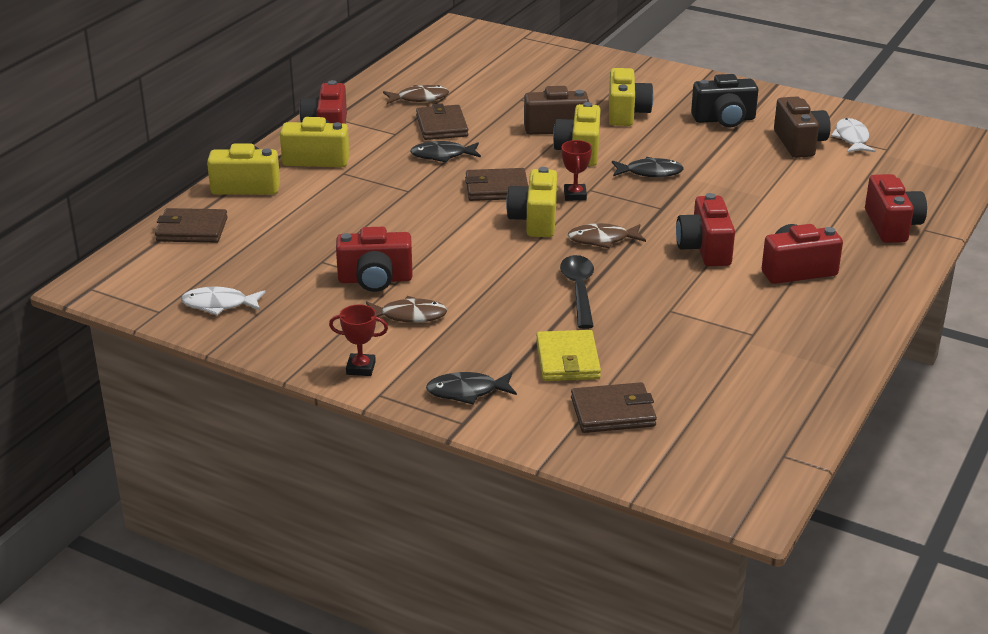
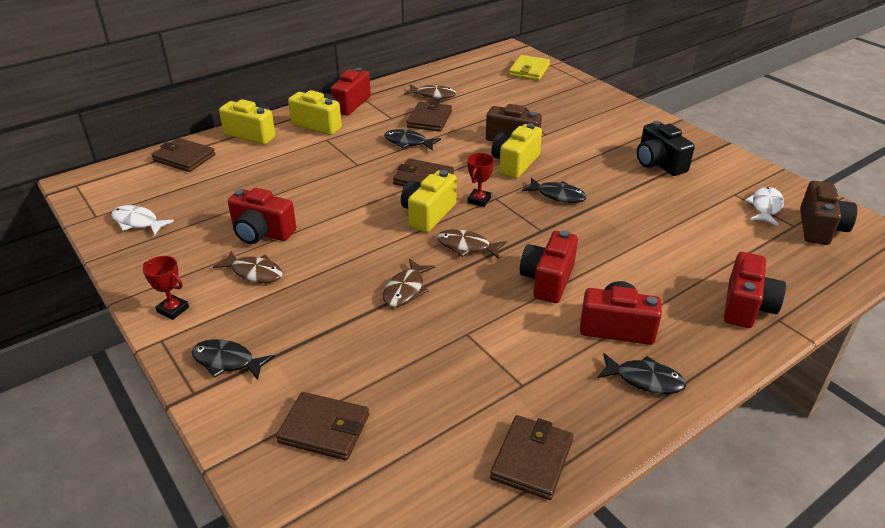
camera: 25 degrees right, 5 degrees up
(567, 360) = (335, 357): yellow wallet -> yellow wallet (529, 70)
(579, 291) = (406, 290): black spoon -> brown fish
(626, 113) = (580, 140): yellow camera -> none
(724, 120) = (659, 163): black camera -> black camera turned 45 degrees clockwise
(799, 143) = (711, 200): brown camera -> brown camera (820, 228)
(805, 381) = (532, 459): none -> brown wallet
(850, 302) = (645, 379): none -> black fish

